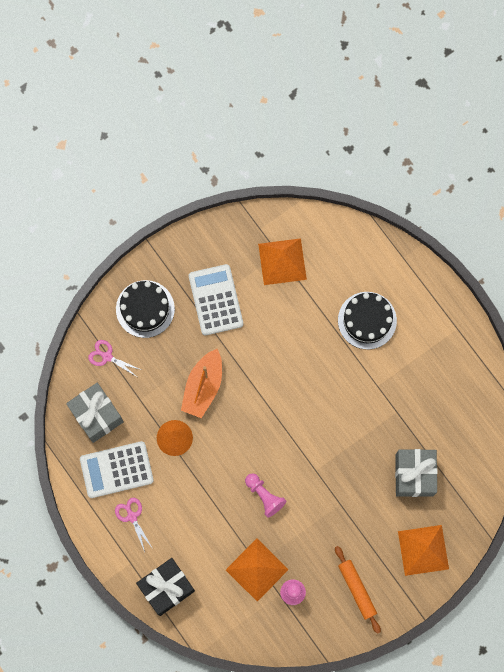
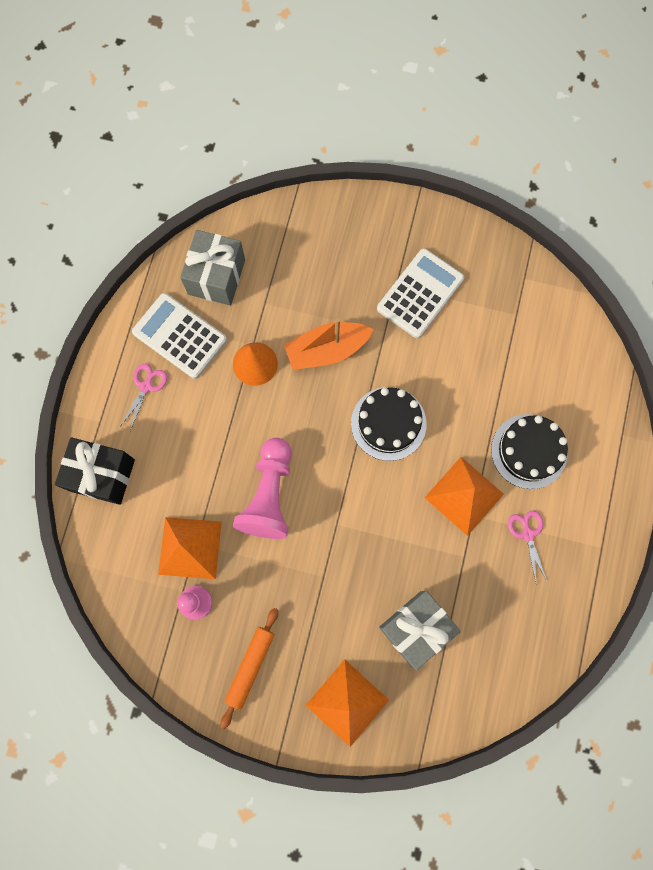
camera: 50 degrees right, 0 degrees up
(107, 356) = (280, 241): pink scissors -> pink scissors (527, 534)
(145, 309) = (355, 238): black cake -> black cake (388, 423)
(264, 496) = (269, 495): pink pawn -> pink pawn, size x1.65
(282, 261) = (512, 324): orange pyramid -> orange pyramid (464, 496)

